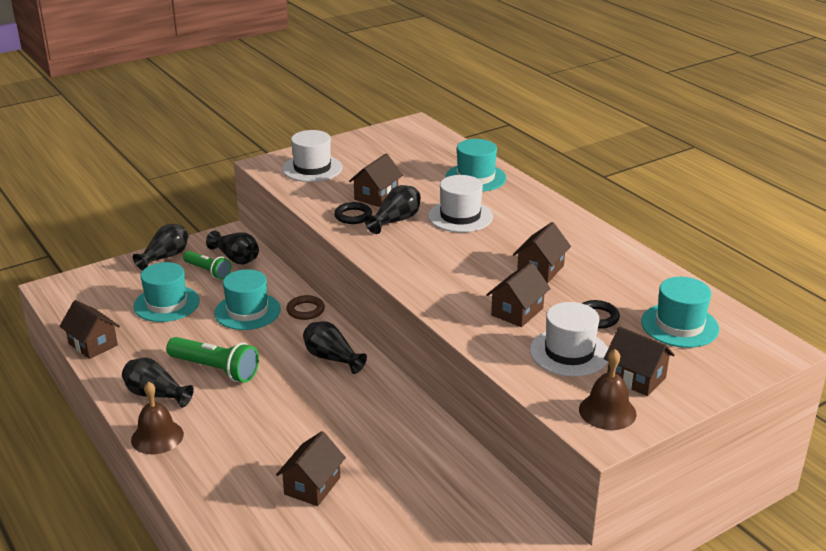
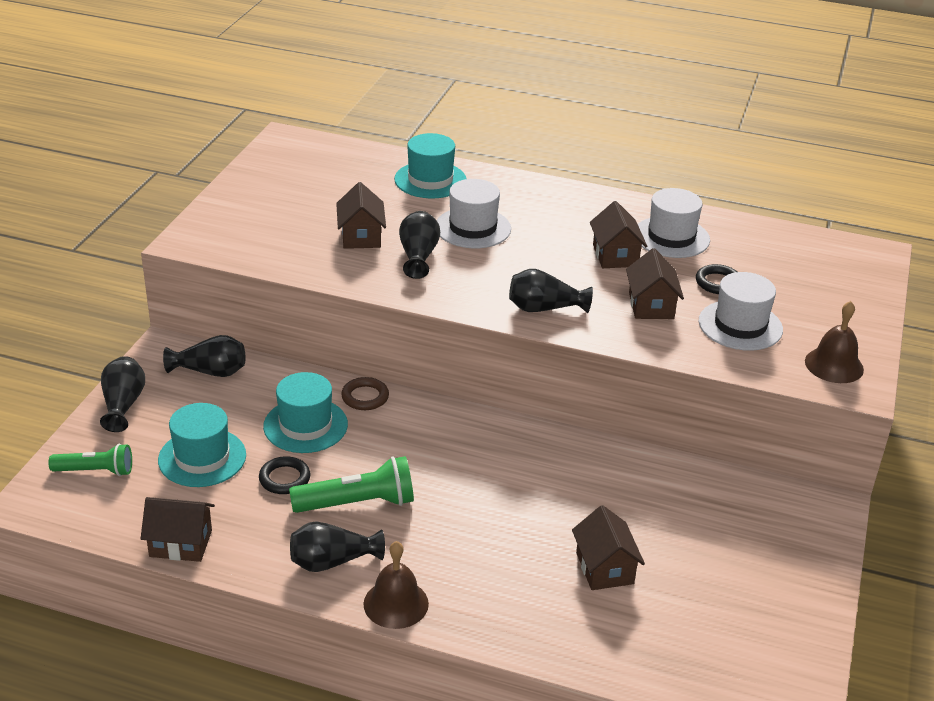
camera: 40 degrees left, 5 degrees up
(208, 271) = (198, 400): green flashlight -> green flashlight (95, 471)
(312, 168) = (247, 229): white hat -> white hat (671, 237)
(332, 358) = (457, 435): black vase -> black vase (544, 308)
(353, 216) = (369, 267): black ring -> black ring (284, 479)
(636, 378) = (816, 325): brown house -> none
(679, 325) = (785, 263): turquoise hat -> none

